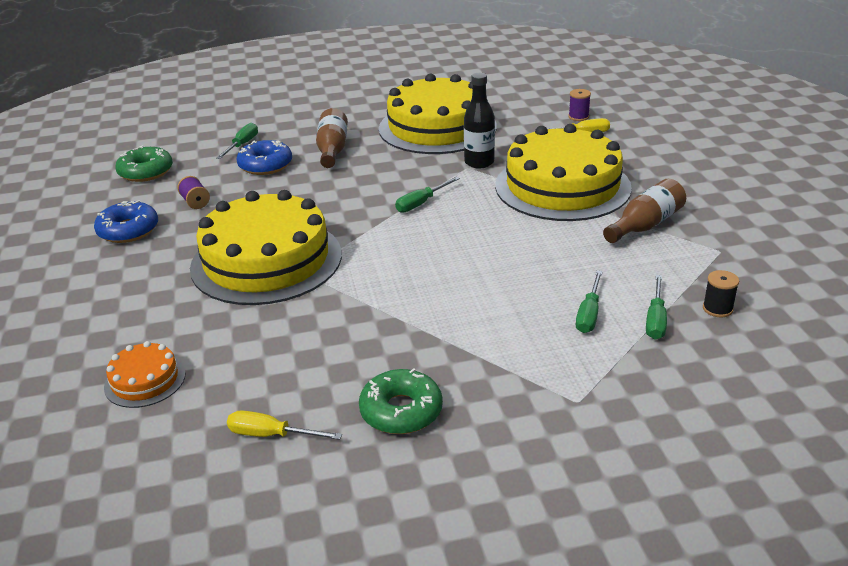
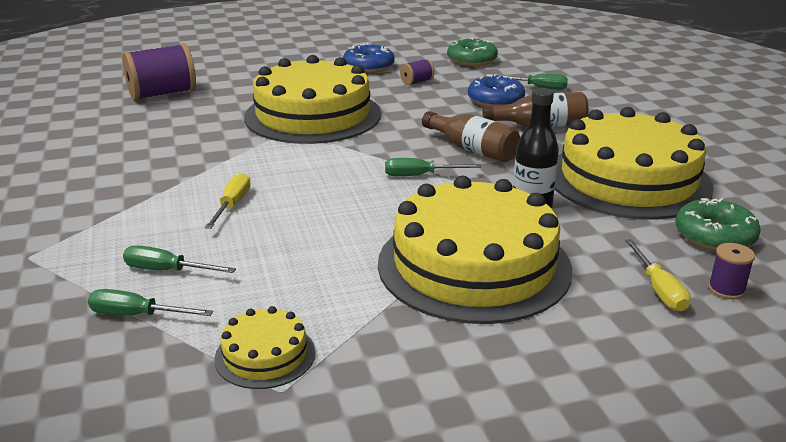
camera: 85 degrees right, 5 degrees down
(145, 380) = (162, 94): orange cake -> purple spool
(271, 435) = (75, 135): yellow screwdriver -> yellow screwdriver (232, 205)
(401, 411) = (70, 178): green donut -> green donut (714, 236)
(421, 203) = (420, 175): green screwdriver -> green screwdriver turned 45 degrees counterclockwise
(645, 225) = (363, 327): brown bottle -> brown bottle (473, 150)
(686, 259) = (265, 355): none -> yellow cake
(717, 309) = (139, 368): black spool -> none

